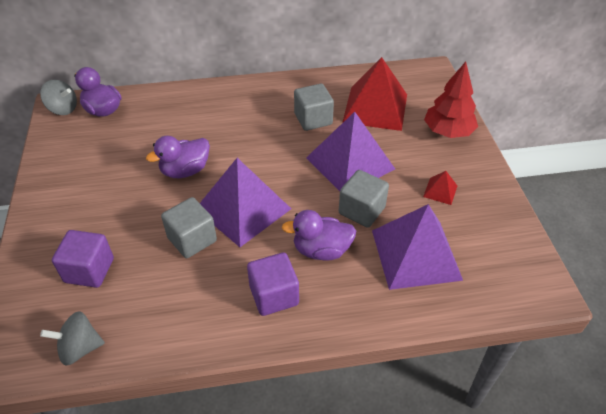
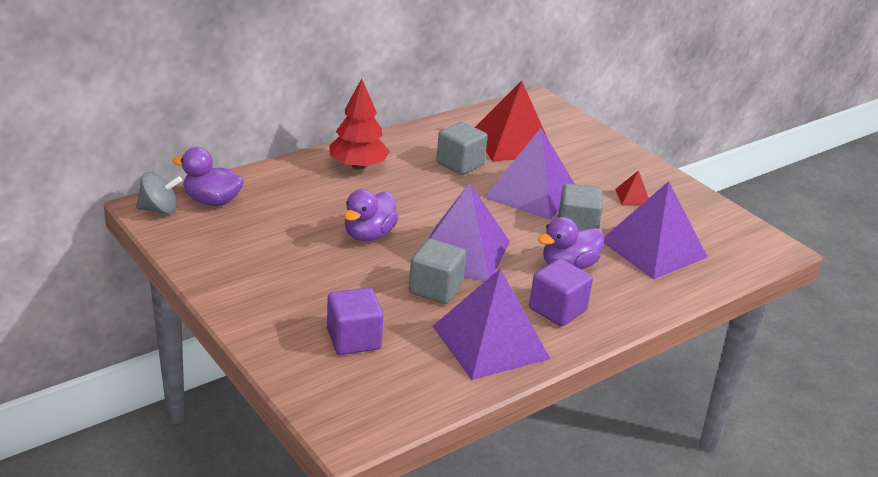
camera: 30 degrees left, 15 degrees down
(80, 348) = (411, 399): grey spinning top -> none
(189, 311) = (490, 342): none -> purple pyramid
(448, 132) = (599, 149): red tree -> red tree (358, 166)

